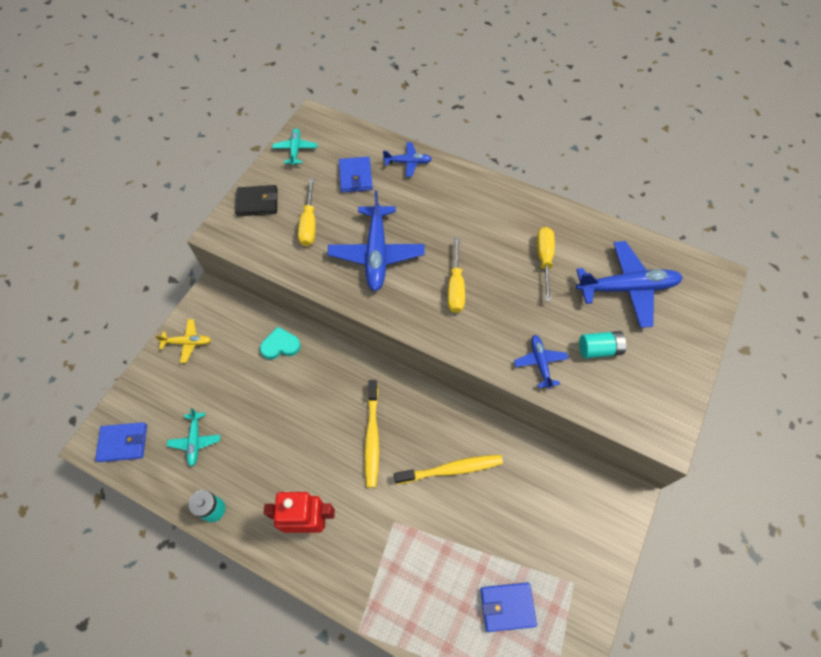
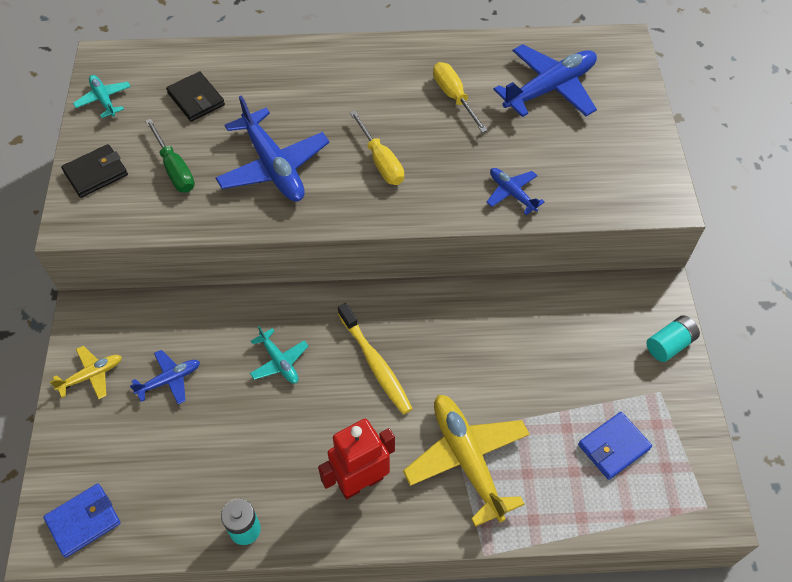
camera: 30 degrees left, 5 degrees down
(195, 441) = (174, 472): turquoise plane -> turquoise plane (279, 362)
(280, 345) = (209, 324): turquoise heart -> none
(309, 224) = (175, 169): yellow screwdriver -> green screwdriver
(355, 176) = (196, 99): blue wallet -> black wallet
(391, 549) = (467, 459): none -> yellow plane
(408, 162) = (247, 61): blue plane -> blue plane (169, 380)
(451, 469) = (478, 352): yellow toothbrush -> none
(599, 349) = (559, 155): turquoise battery -> turquoise battery (669, 344)

